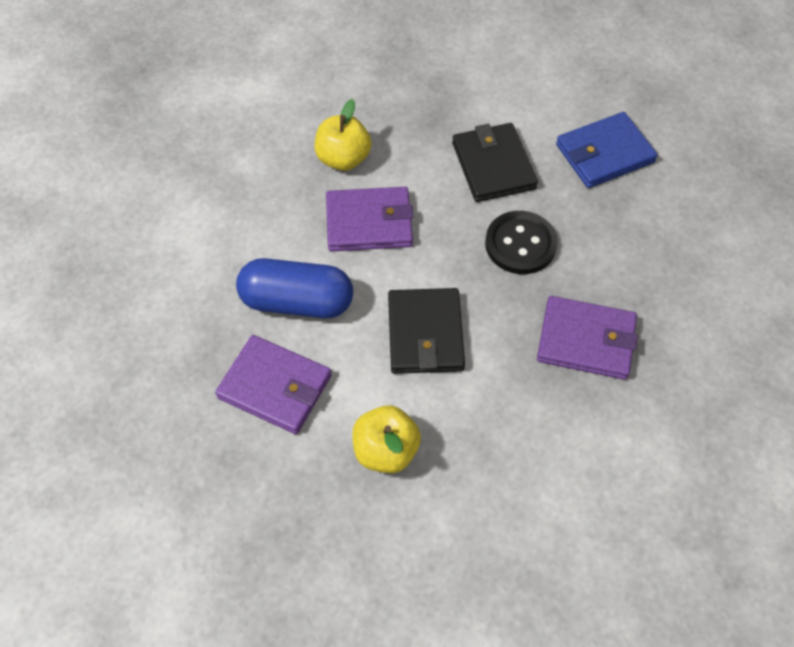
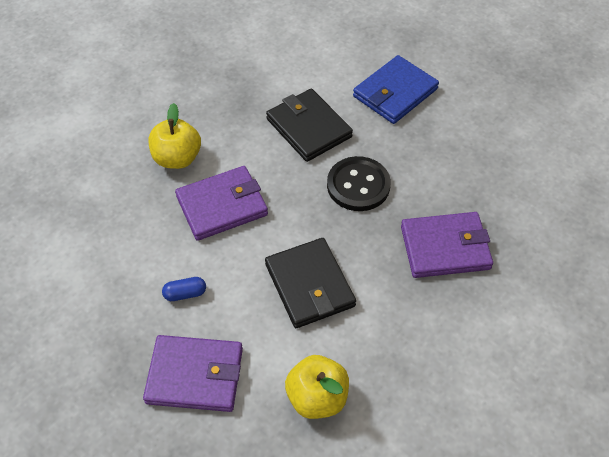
camera: 20 degrees left, 5 degrees down
(297, 302) = (185, 294): blue capsule -> blue capsule, size x0.40

